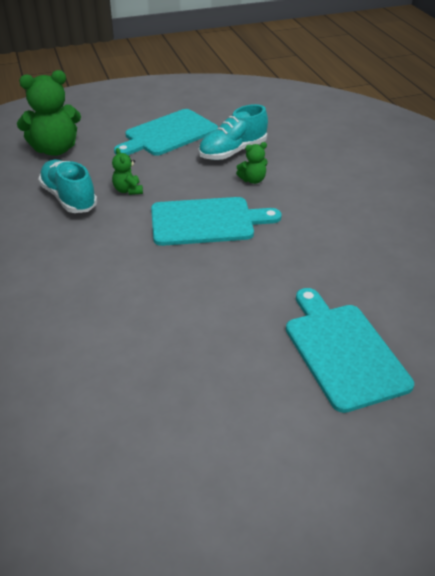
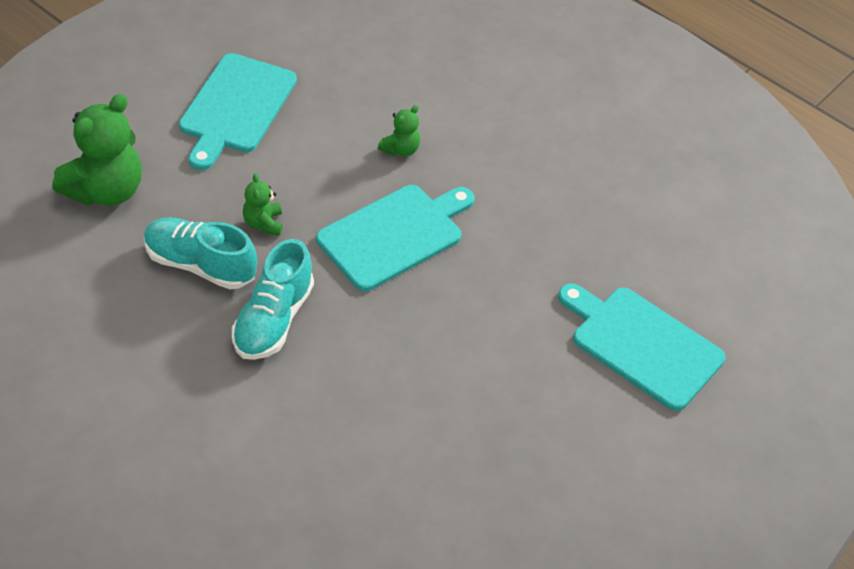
camera: 35 degrees left, 10 degrees up
(128, 190) = (263, 223): green teddy bear -> green teddy bear turned 45 degrees clockwise
(233, 152) = (342, 110): turquoise shoe -> turquoise shoe (273, 319)

